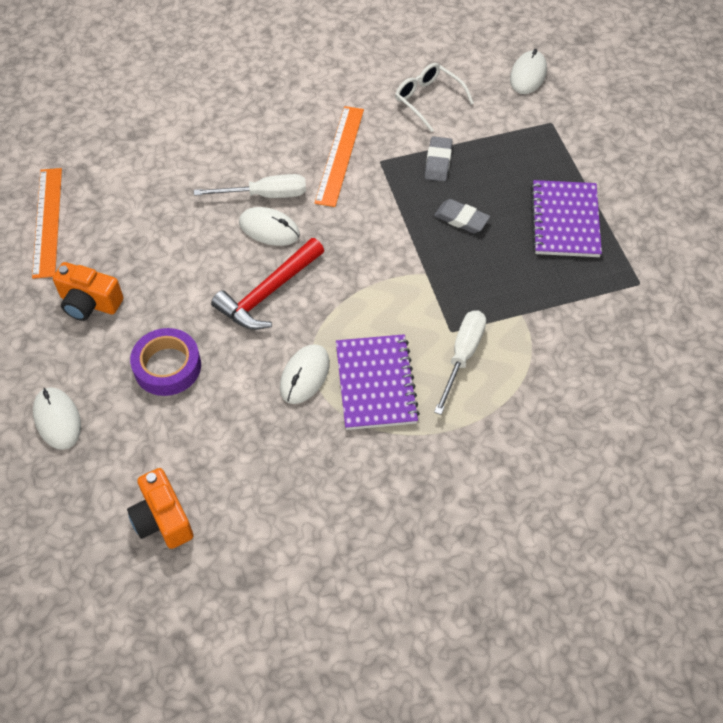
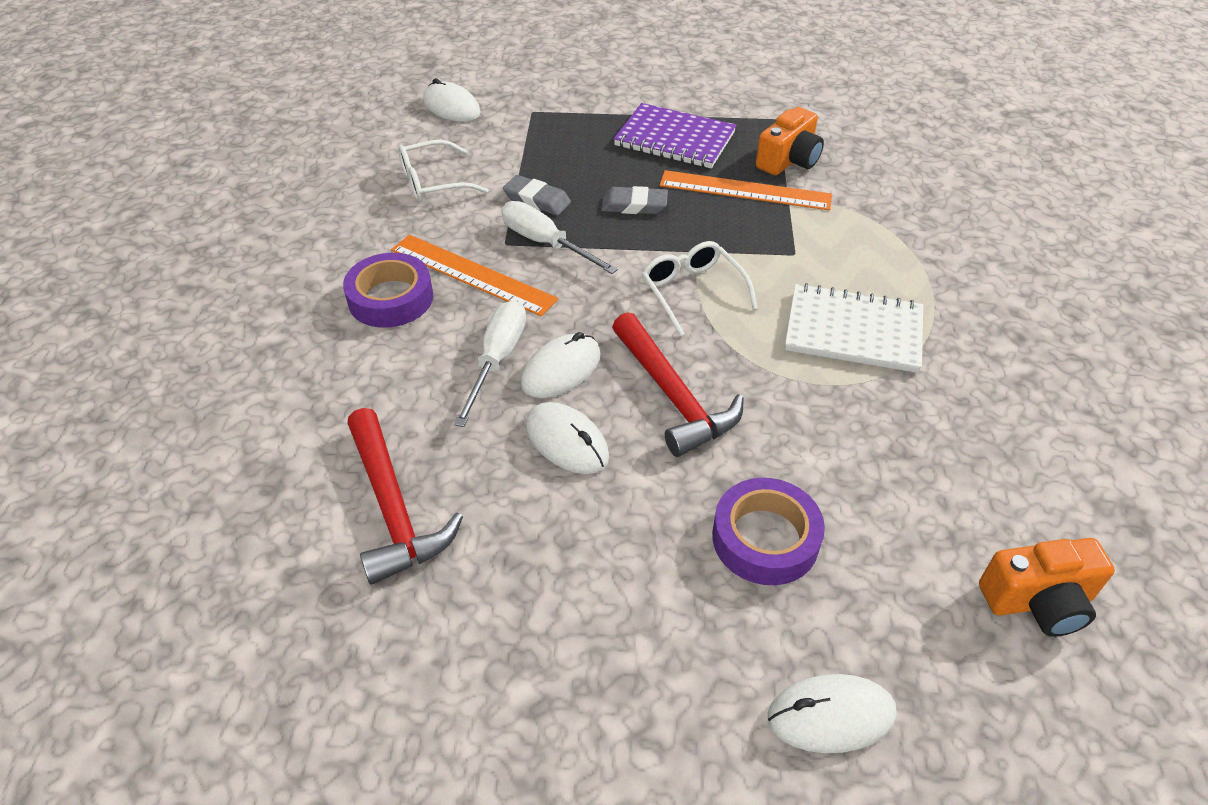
camera: 70 degrees left, 10 degrees down
(47, 221) = (387, 652): orange ruler -> orange ruler (745, 190)
(89, 303) = (602, 620): orange camera -> orange camera (789, 160)
(135, 190) = (393, 507): none -> red hammer
(298, 124) = (390, 298): none -> purple tape
(305, 375) = (823, 392): white mouse -> white mouse (567, 441)
(376, 278) = (692, 292): none -> white glasses
(376, 384) = (853, 331): purple notebook -> white notebook
(461, 219) = (634, 205): grey eraser -> grey eraser turned 45 degrees clockwise
(462, 356) = (832, 254): white screwdriver -> white screwdriver (545, 243)

